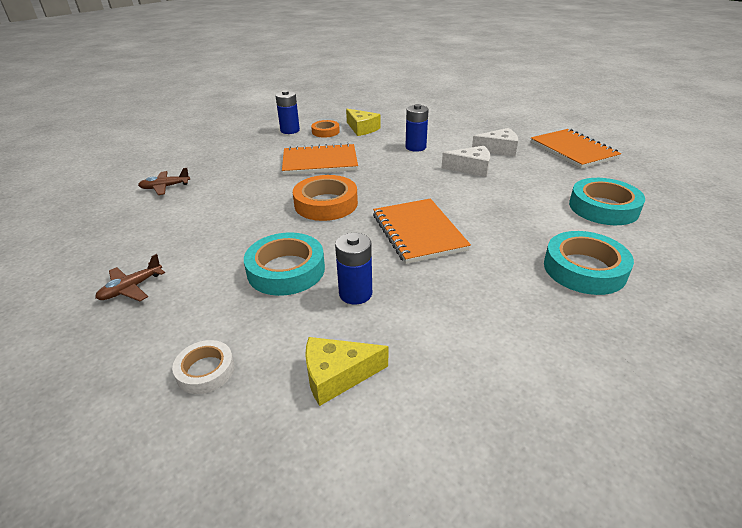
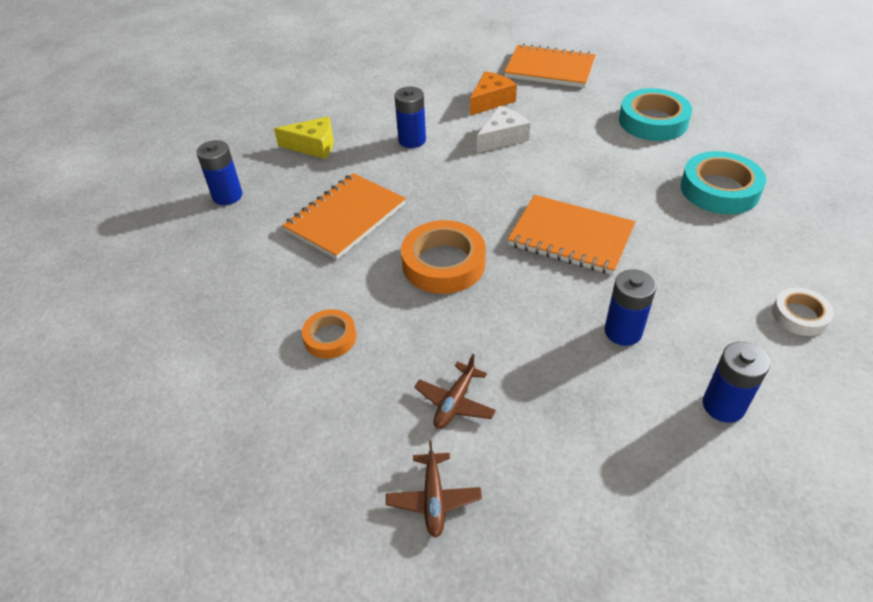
camera: 45 degrees left, 10 degrees up
(165, 187) = (219, 372): brown plane -> brown plane (455, 402)
(205, 370) = (640, 493): white tape -> white tape (799, 315)
(286, 270) = (535, 357): turquoise tape -> none
(325, 132) = (277, 173): orange tape -> orange tape (330, 337)
(337, 376) = (723, 405): yellow cheese -> blue battery
(498, 149) = (491, 101): white cheese -> orange cheese

